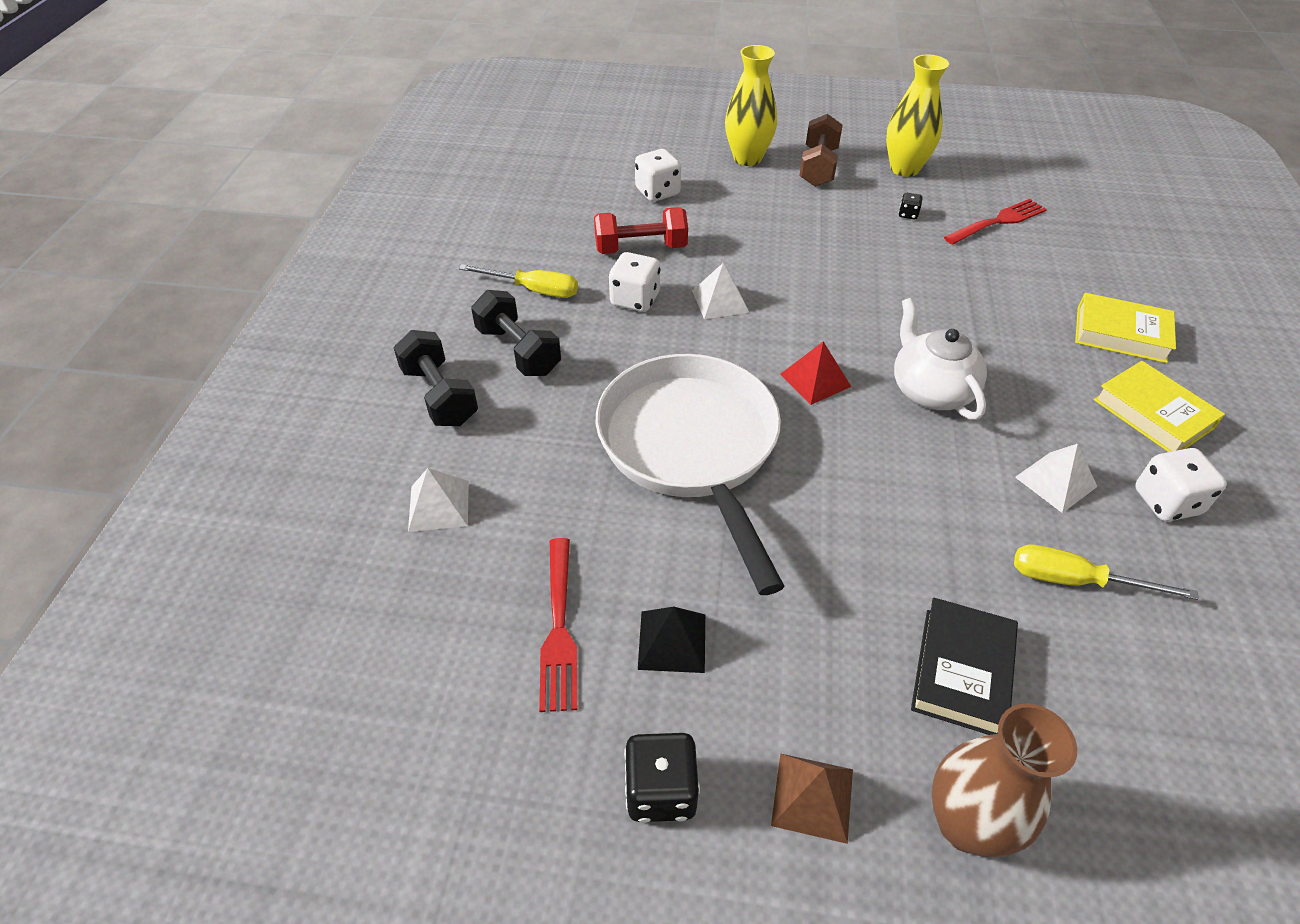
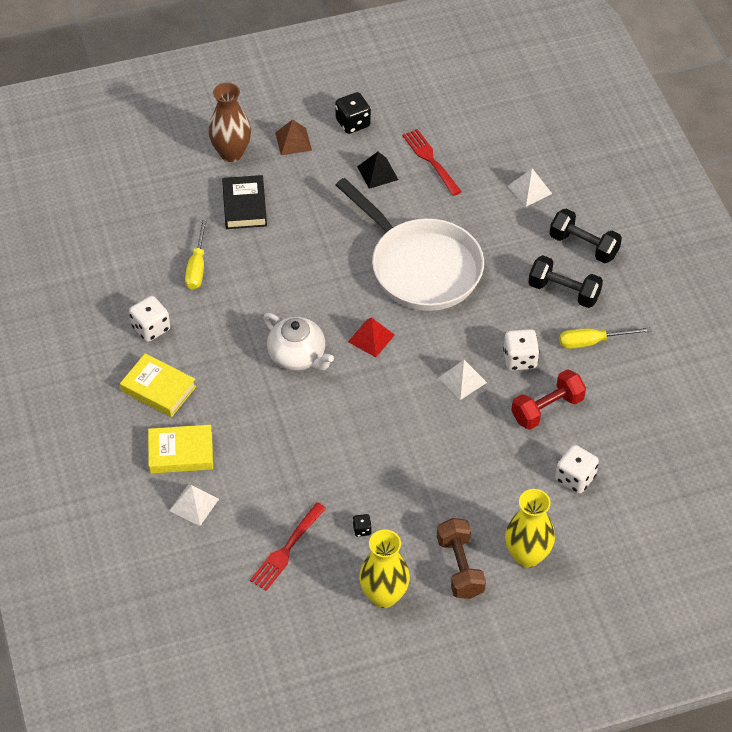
camera: 155 degrees right, 5 degrees up
(1055, 481) = (213, 319): white pyramid -> white pyramid (194, 504)
(1075, 580) = (197, 266): yellow screwdriver -> yellow screwdriver turned 105 degrees clockwise

